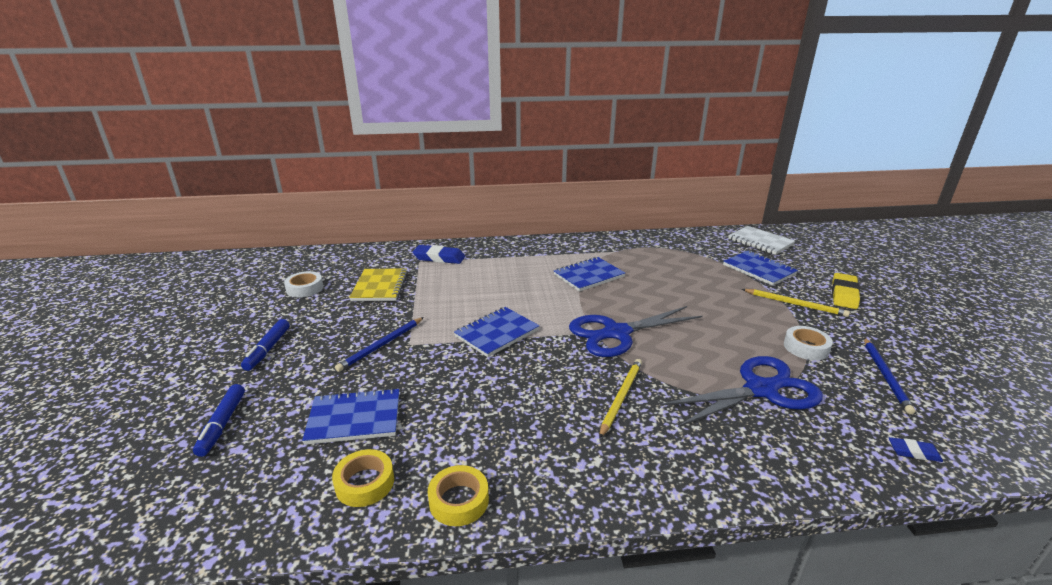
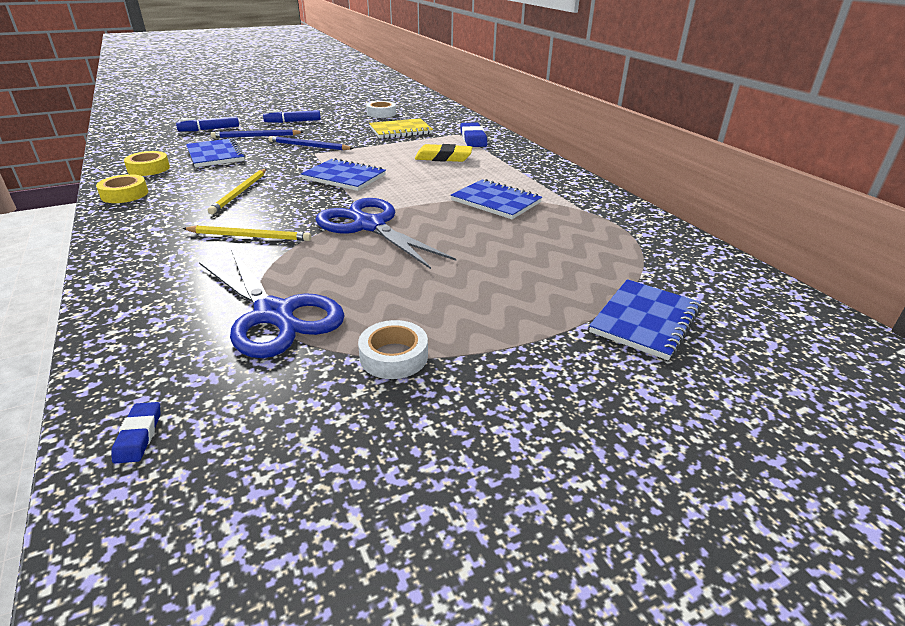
camera: 70 degrees right, 5 degrees up
(760, 242) = (781, 325): white notebook -> none
(795, 304) = (536, 354): yellow pencil -> yellow pencil (240, 193)
(844, 294) = (630, 419): yellow eraser -> yellow eraser (443, 157)
(885, 376) = (334, 436): blue pencil -> blue pencil (256, 136)

